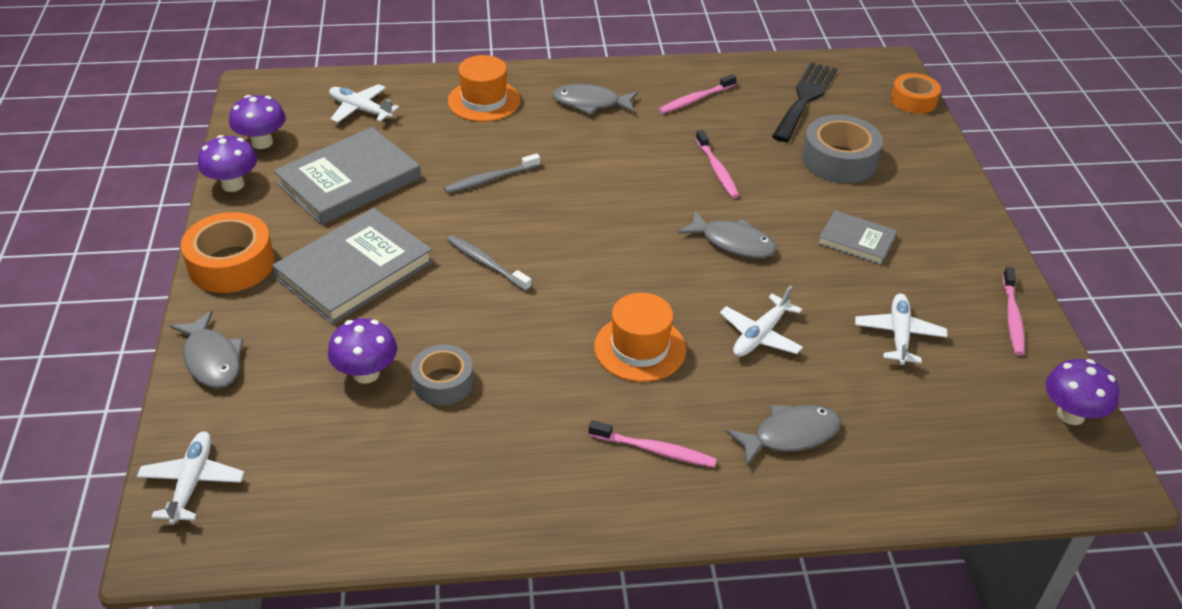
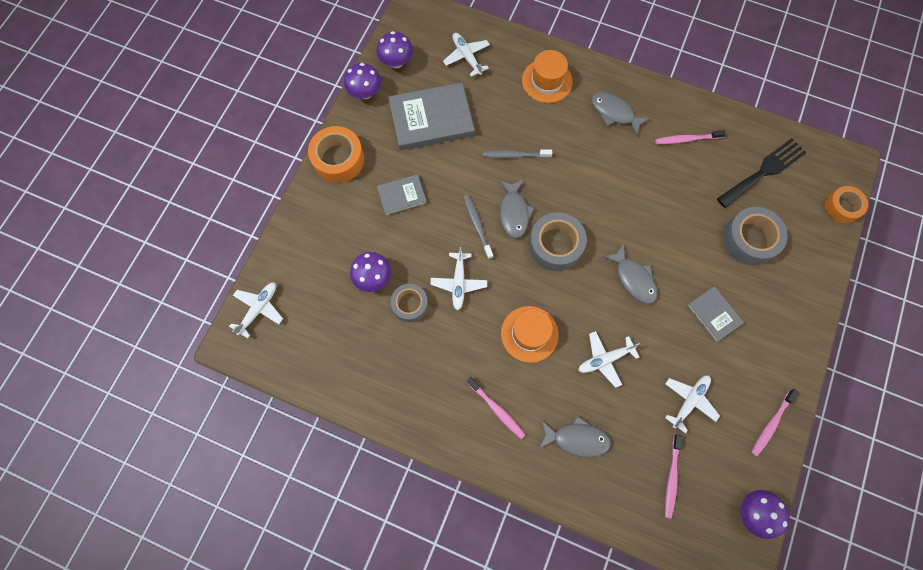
camera: 30 degrees right, 30 degrees up
(212, 359) = (300, 228): grey fish -> grey fish (514, 212)
(354, 270) = (402, 196): grey book -> grey book, size x0.54
(501, 332) = (459, 283): none -> white plane
(608, 246) = (555, 245): none -> grey tape
(717, 170) = (661, 211): pink toothbrush -> pink toothbrush (671, 478)

